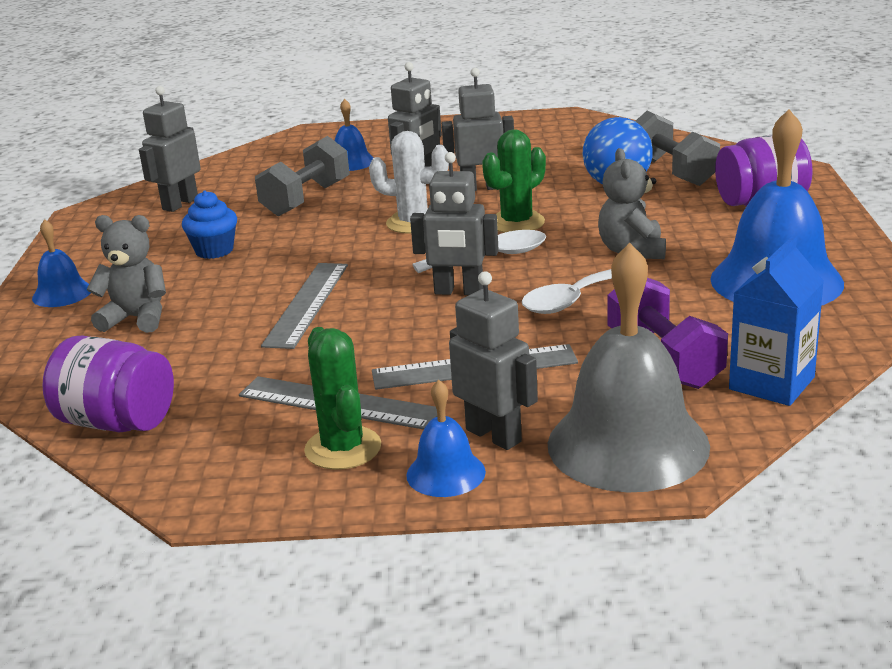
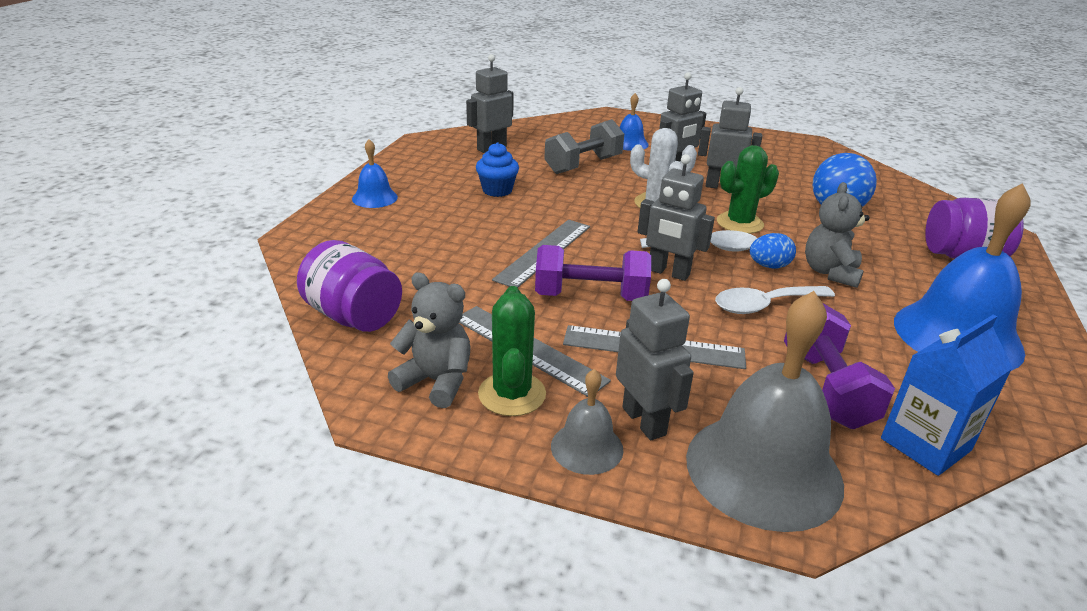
camera: 15 degrees right, 5 degrees up
(137, 318) = (414, 231): grey teddy bear -> grey teddy bear (436, 381)
(383, 336) = (590, 296): none -> purple dumbbell
(445, 473) = (587, 447): blue bell -> grey bell
(565, 259) = (769, 266): none -> blue egg
(672, 171) = (888, 209): grey dumbbell -> none

